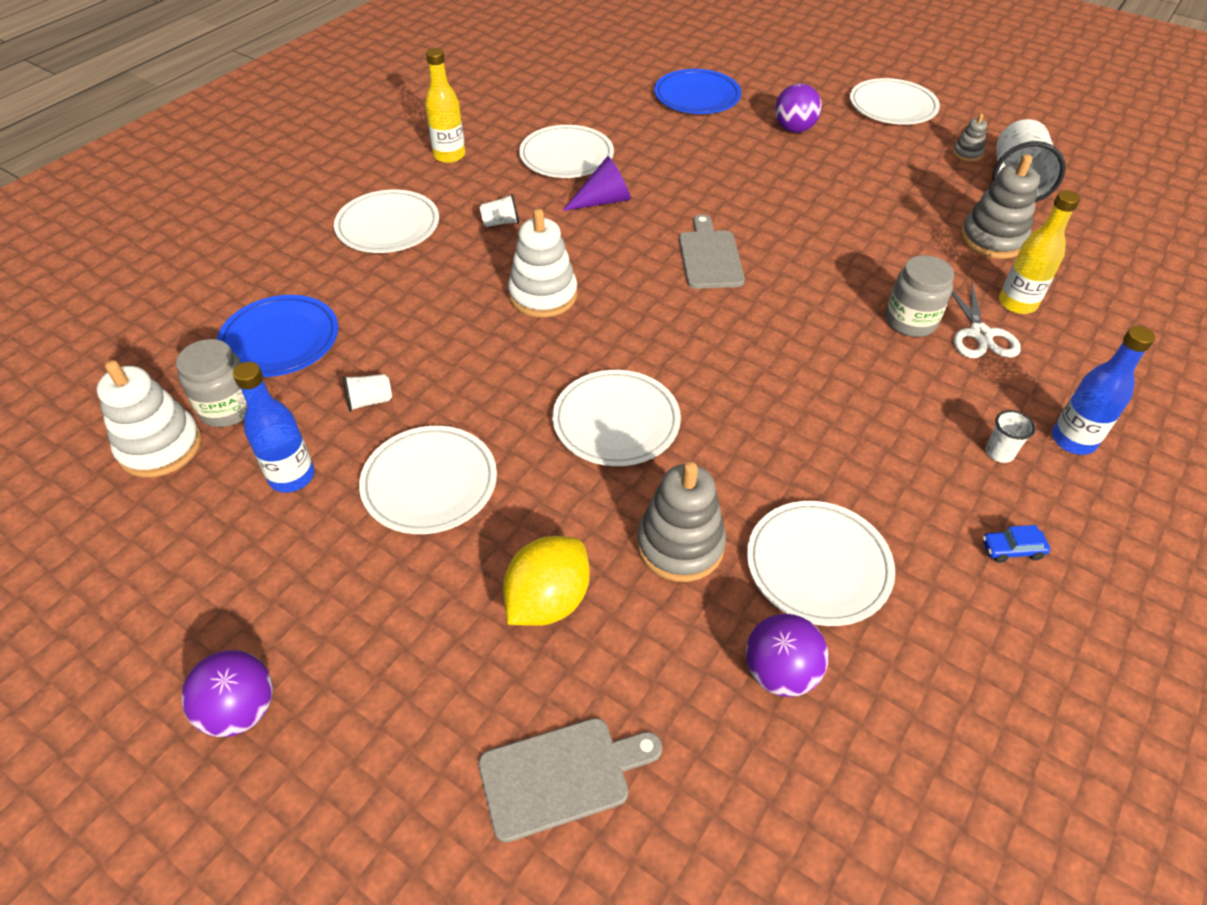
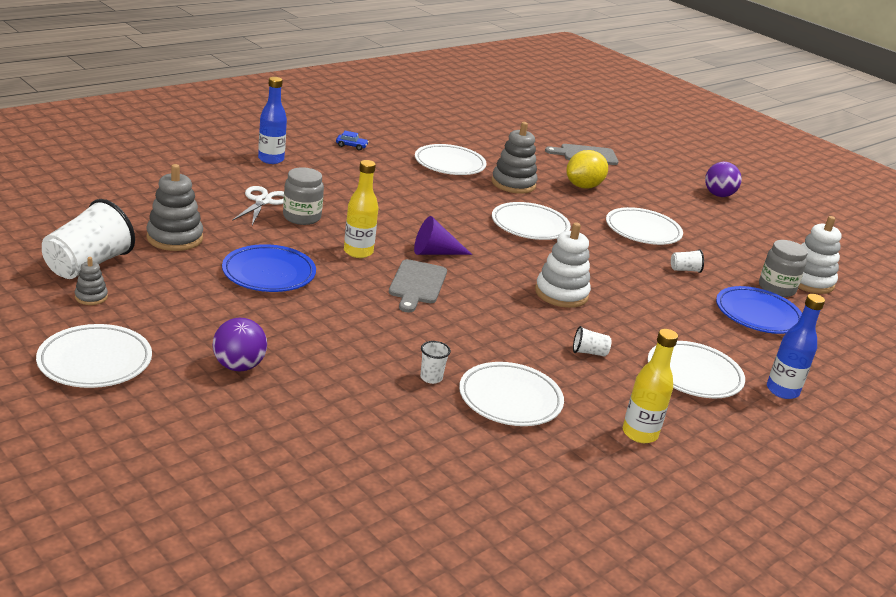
camera: 170 degrees left, 20 degrees down
(292, 477) = (722, 251): blue bottle -> blue bottle (782, 391)
(603, 201) = (487, 347): purple cone -> purple cone (435, 252)
(697, 97) = (317, 436): blue plate -> blue plate (269, 273)
(780, 672) = (487, 150): purple ball -> none
(999, 453) = (318, 166): white cup -> white cup (431, 378)
(1017, 303) = (214, 206): yellow bottle -> yellow bottle (358, 252)

